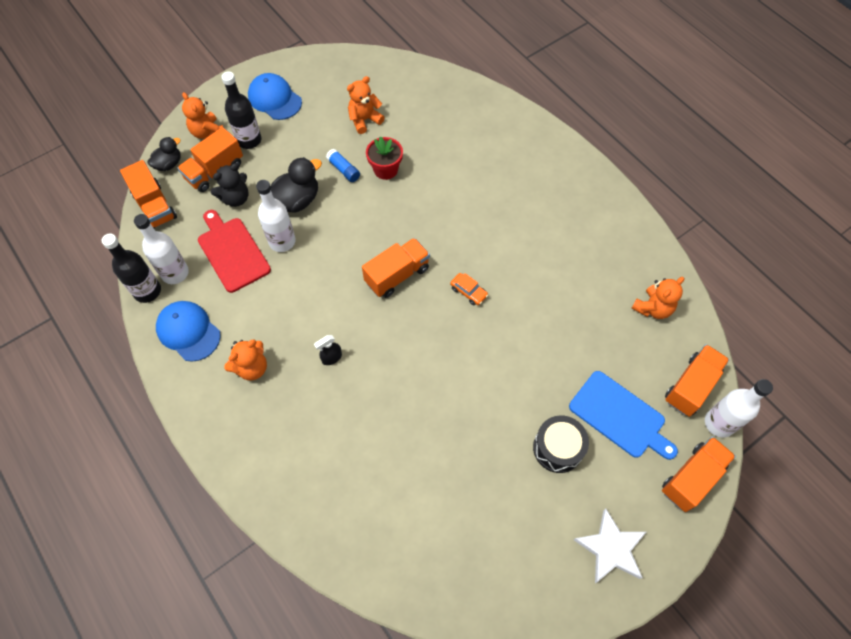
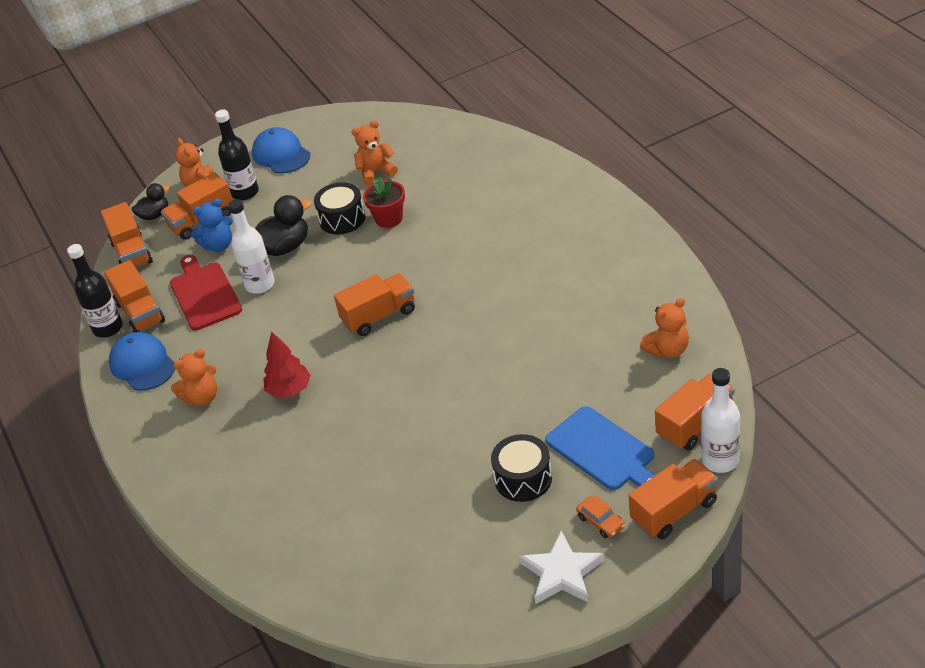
camera: 15 degrees right, 20 degrees down
(175, 273) = (140, 312): white bottle -> orange truck
(235, 198) = (219, 245): black teddy bear -> blue teddy bear
(331, 358) = (289, 390): black spray bottle -> red tree
(343, 170) = (342, 219): blue glue stick -> black drum
(468, 292) = (456, 332): orange car -> orange car (601, 522)

